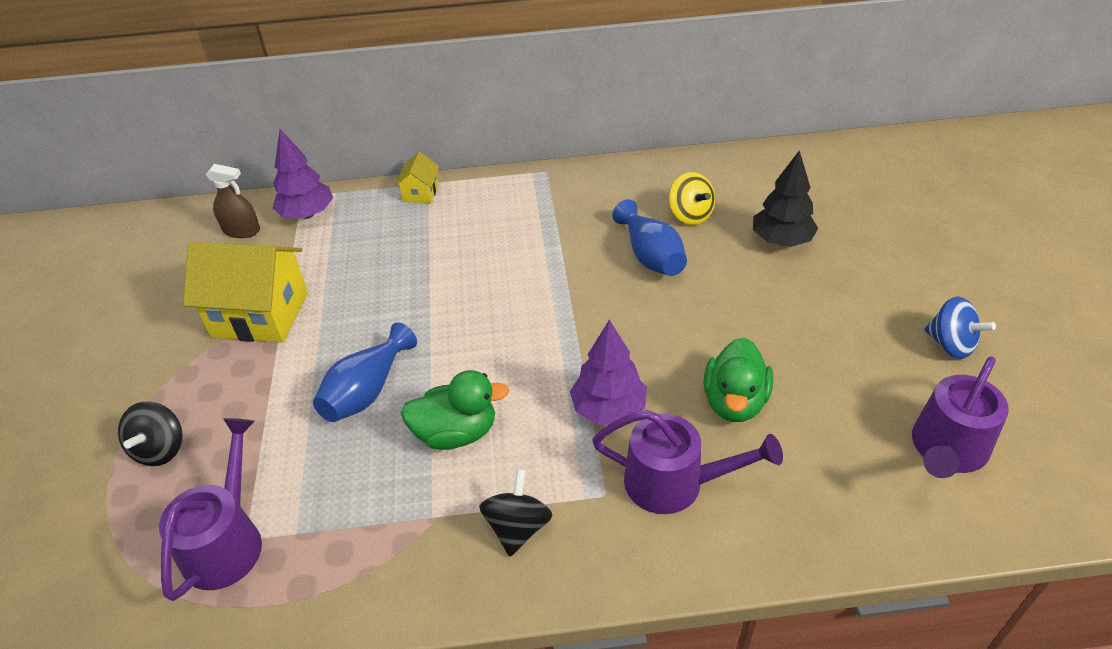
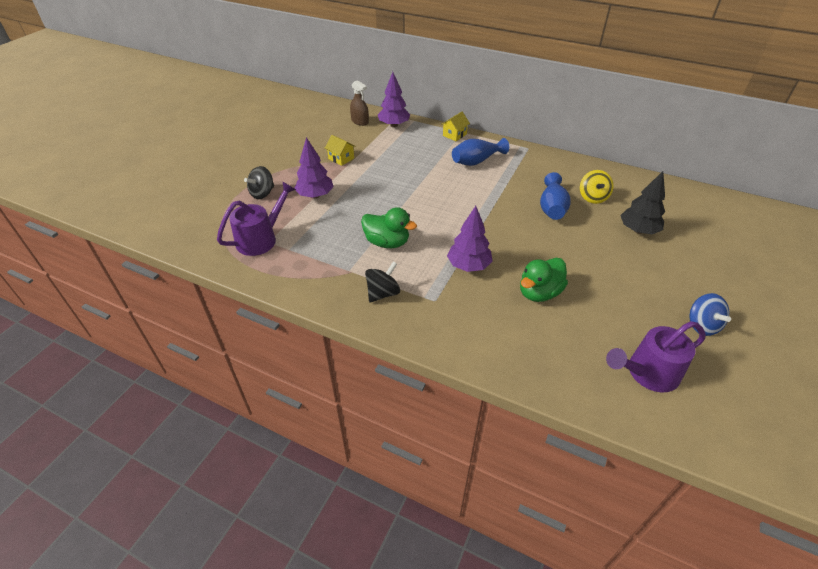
camera: 30 degrees right, 0 degrees up
(260, 314) = (341, 158): yellow house -> yellow house, size x0.48
(266, 406) = (315, 195): none -> purple tree
(367, 391) = (361, 208): blue vase -> blue vase (476, 161)
(675, 483) = (474, 312): purple watering can -> none

